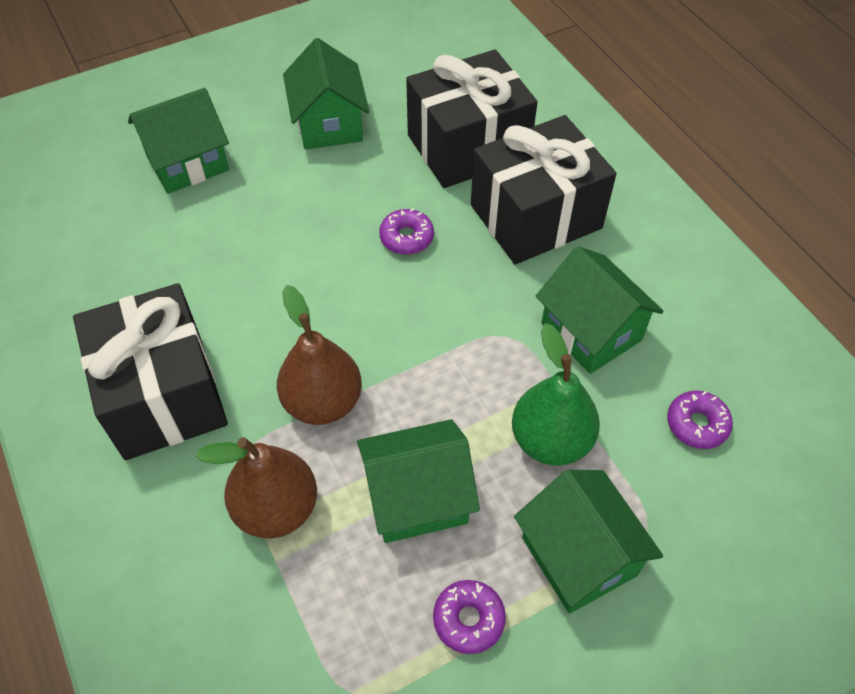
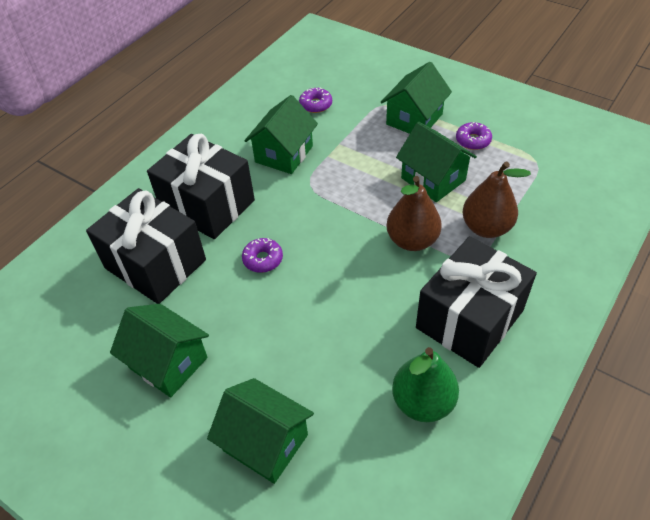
camera: 115 degrees left, 5 degrees down
(329, 124) = (168, 363): green house -> green house turned 75 degrees clockwise
(550, 440) = (363, 146): green pear -> green pear (423, 402)

